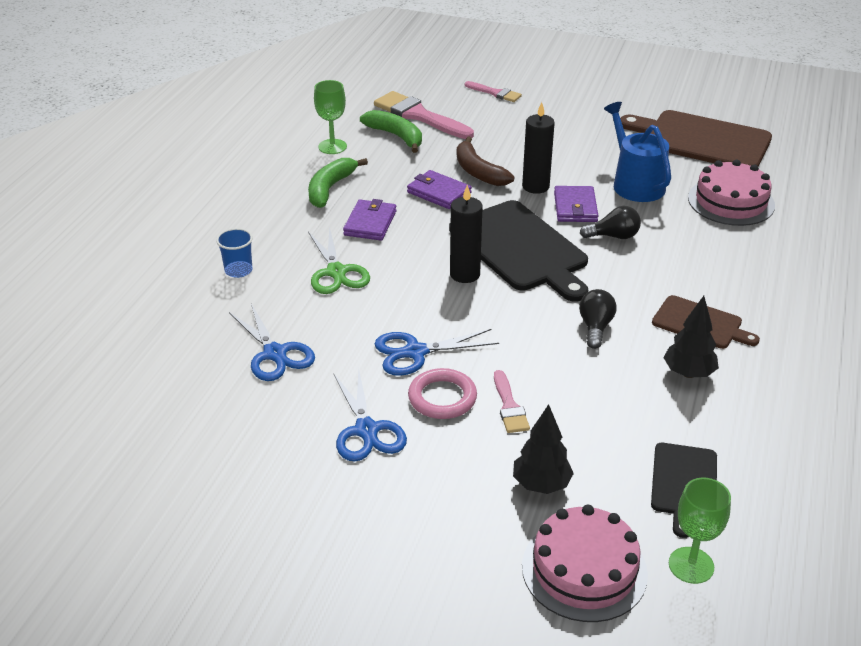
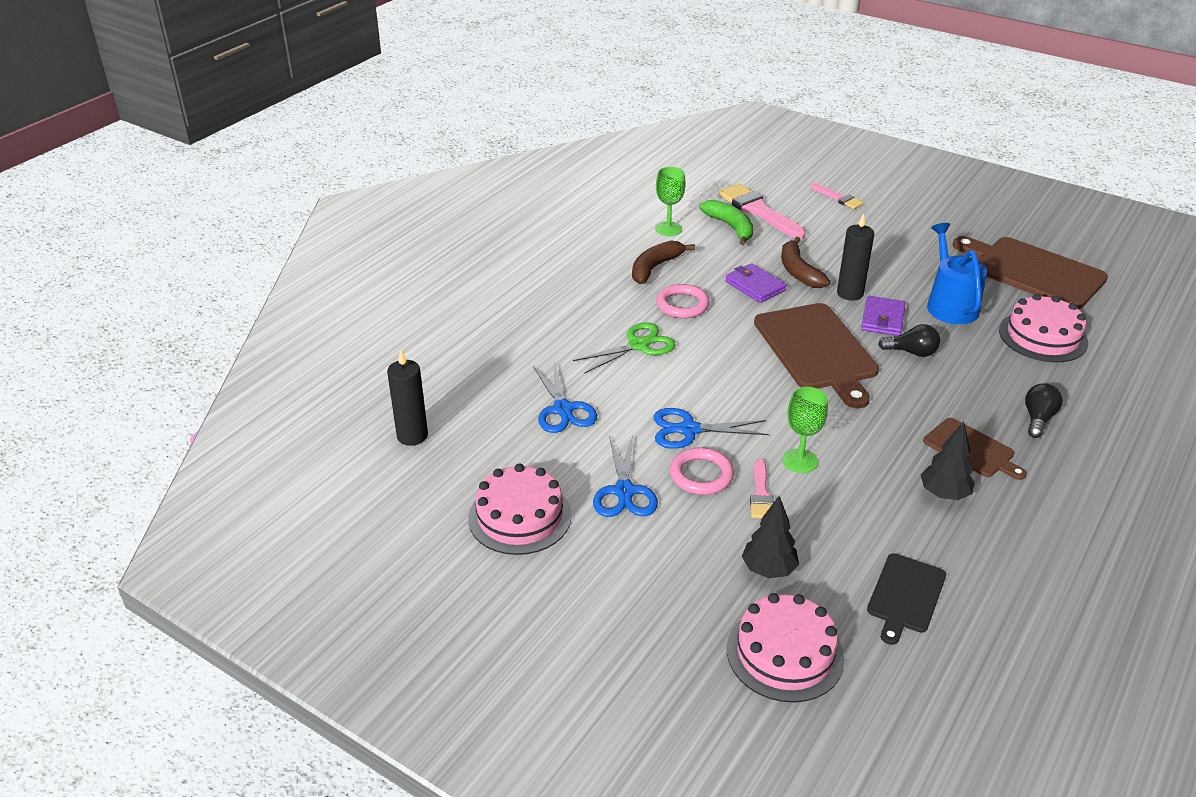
camera: 15 degrees right, 0 degrees up
(238, 270) = (552, 330): blue cup -> none
(260, 479) = (520, 516): none -> pink cake
(330, 188) = (655, 267): green banana -> brown banana
(336, 272) = (638, 345): green scissors -> green scissors turned 120 degrees counterclockwise
(370, 223) = (682, 305): purple wallet -> pink ring
(465, 274) = (756, 366): black candle -> black candle (412, 436)
(521, 249) = (817, 350): black cutting board -> brown cutting board
(595, 327) = (866, 435): black light bulb -> black light bulb (1038, 419)
(691, 565) = (887, 670): green goblet -> green goblet (800, 461)

